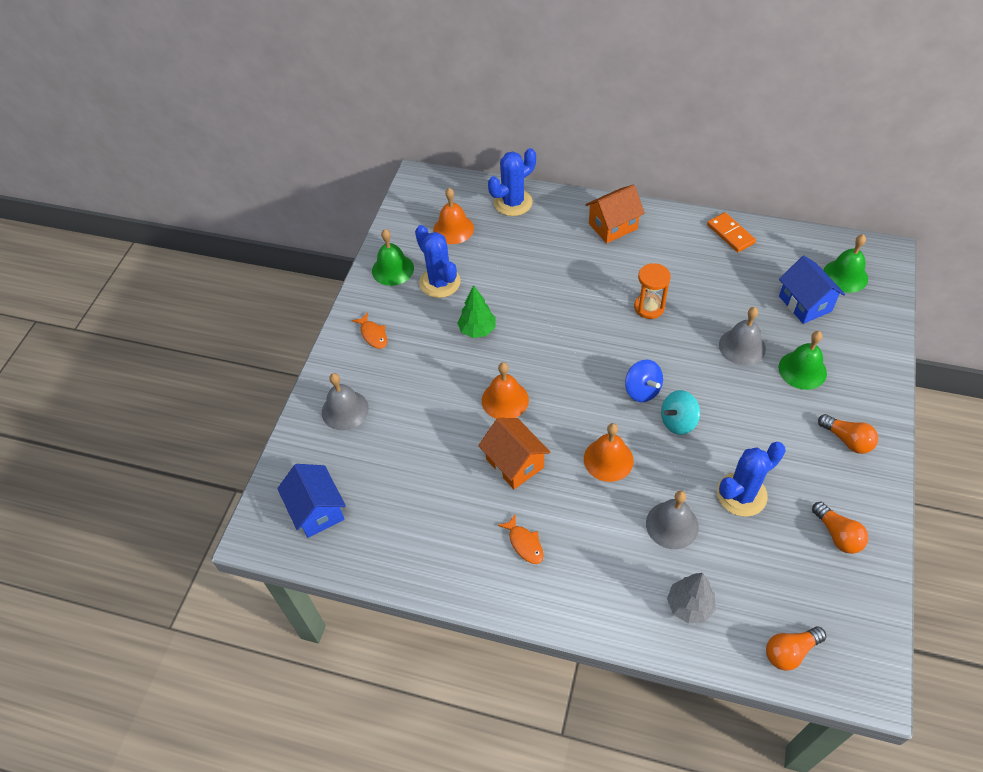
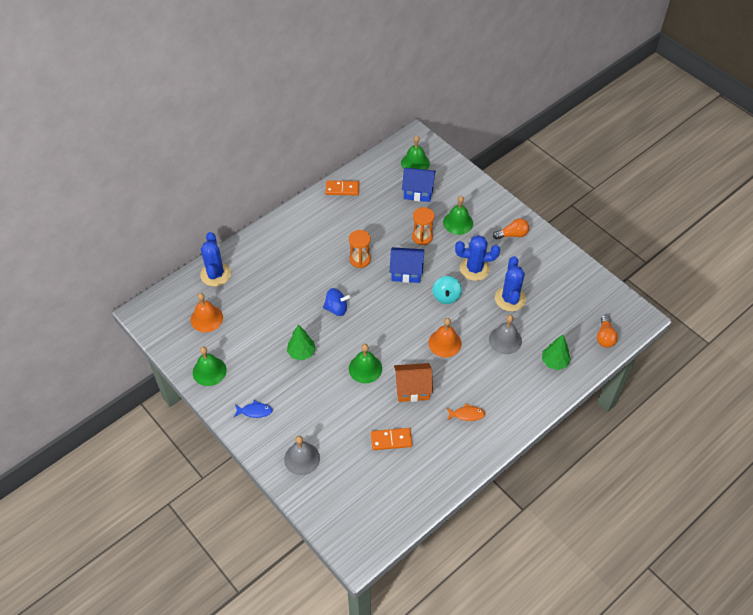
camera: 60 degrees left, 0 degrees up
(317, 510) = (365, 512): blue house -> blue house (406, 272)
(373, 335) = (255, 411): orange fish -> blue fish
(429, 481) = (391, 440): none -> orange domino
(440, 282) = (245, 351): blue cactus -> blue cactus (474, 269)
(505, 400) = (365, 368): orange bell -> green bell
(613, 226) = (284, 237): orange house -> none
(642, 390) = (413, 299): blue spinning top -> blue spinning top (336, 308)
(689, 606) = (554, 362): grey tree -> green tree
(742, 346) = (422, 237): grey bell -> orange hourglass
(837, 535) = (560, 276): orange light bulb -> none

